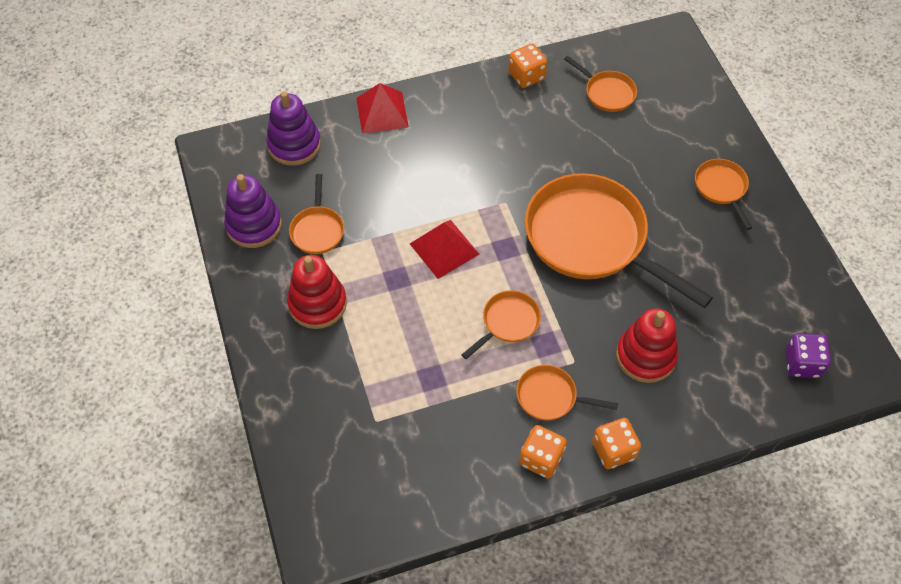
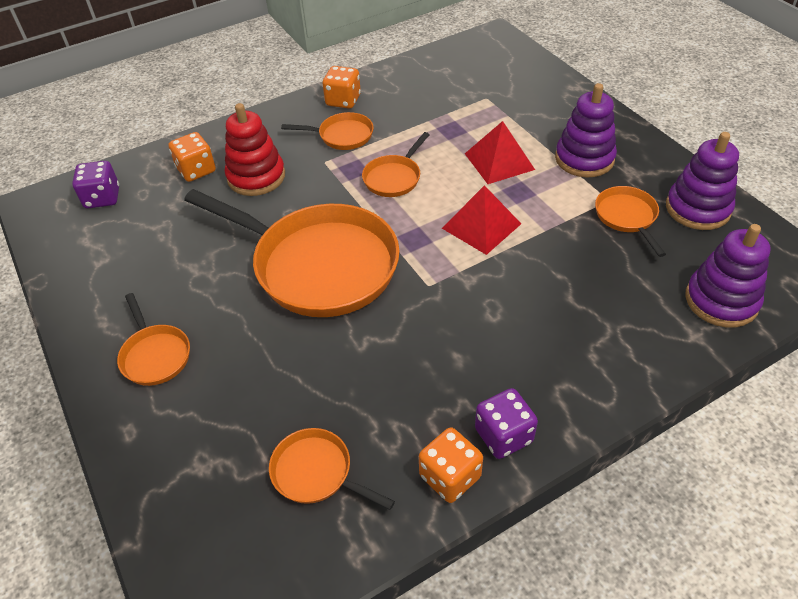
camera: 170 degrees right, 10 degrees down
(317, 304) = (584, 159): red stacking toy -> purple stacking toy
(382, 112) = (637, 368): red pyramid -> red pyramid (499, 161)
(486, 91) = (503, 435): none -> purple dice
(613, 450) = (283, 114): orange dice -> orange dice (196, 170)

